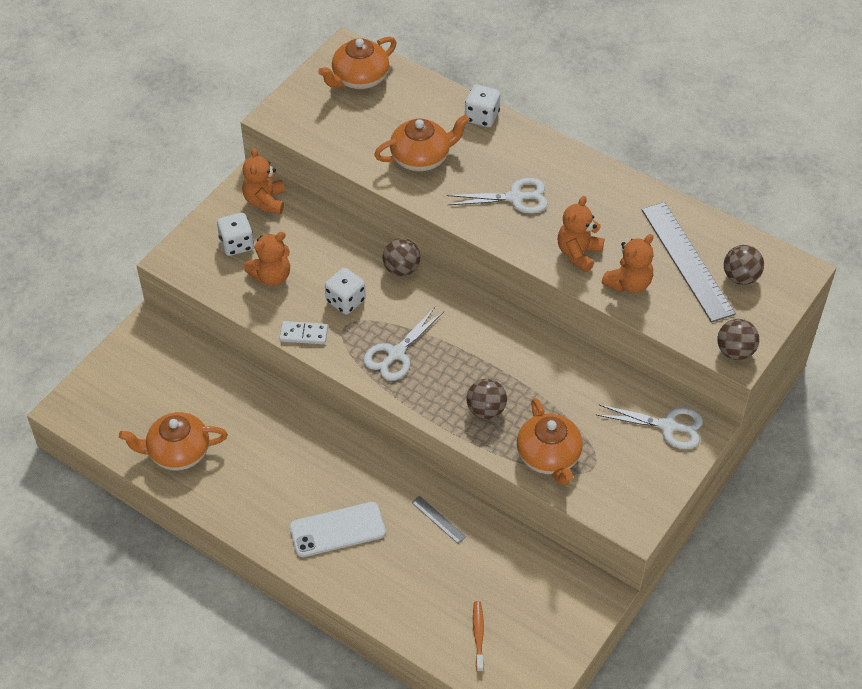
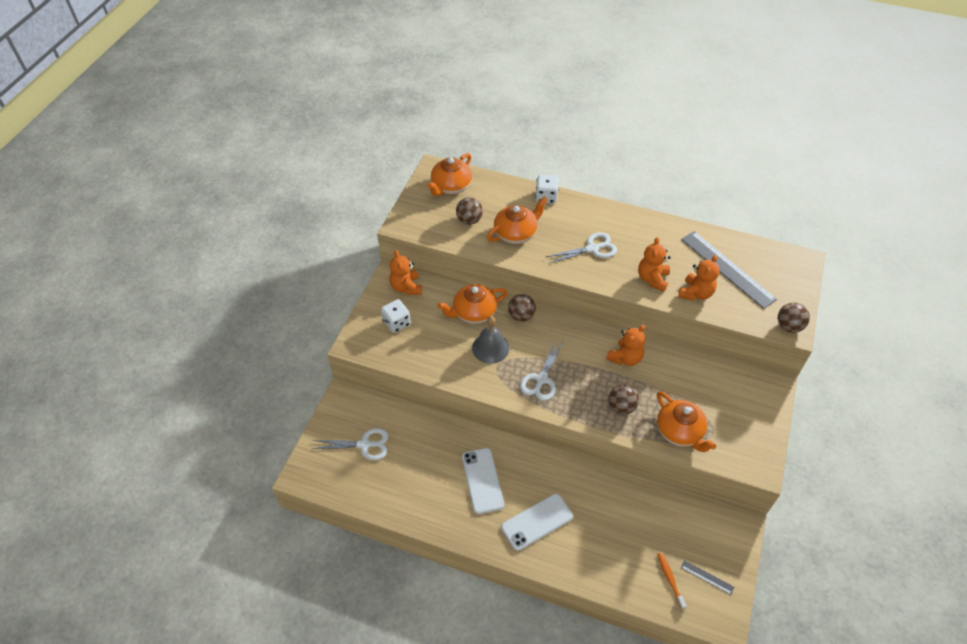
camera: 15 degrees left, 0 degrees up
(178, 452) = (397, 490): orange teapot -> orange teapot (473, 313)
(271, 276) = (430, 341): orange teddy bear -> orange teddy bear (625, 358)
(287, 466) = (482, 480): none -> white phone
(304, 334) = (469, 379): white domino -> none
(345, 301) = (490, 348): white dice -> grey bell
(438, 519) = (606, 495): grey ruler -> grey ruler (707, 577)
(668, 426) = (750, 389): white scissors -> white scissors (364, 445)
(740, 277) = (767, 272): brown ball -> brown ball (469, 220)

